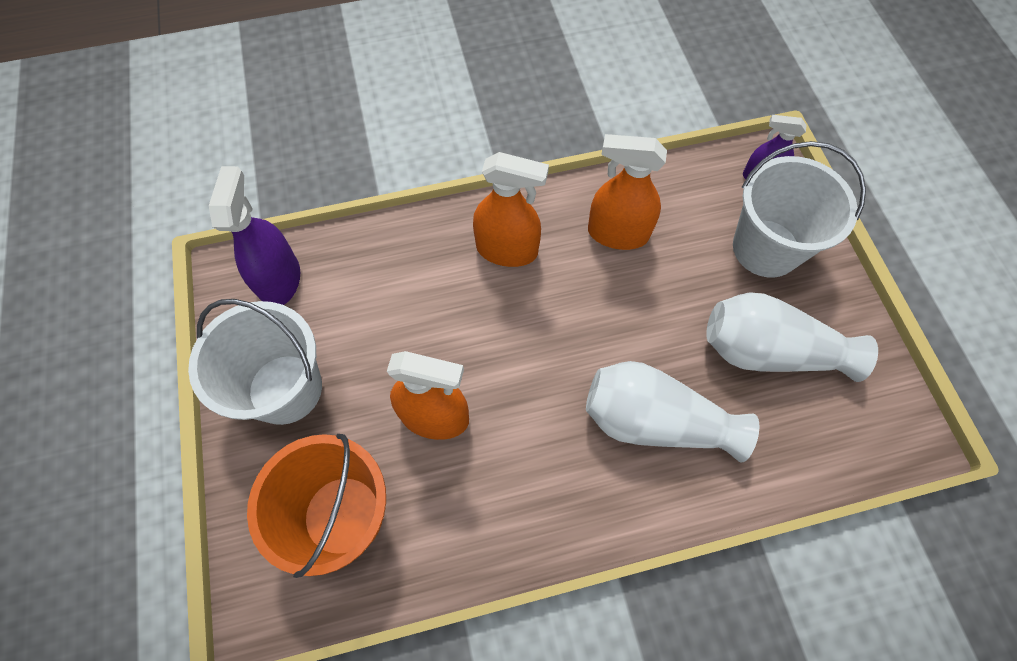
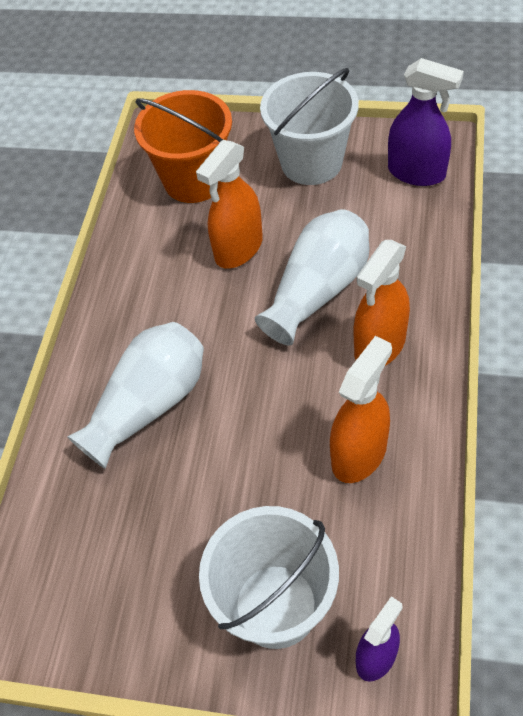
camera: 120 degrees right, 10 degrees down
(769, 351) = (159, 540): white vase -> white vase (318, 290)

